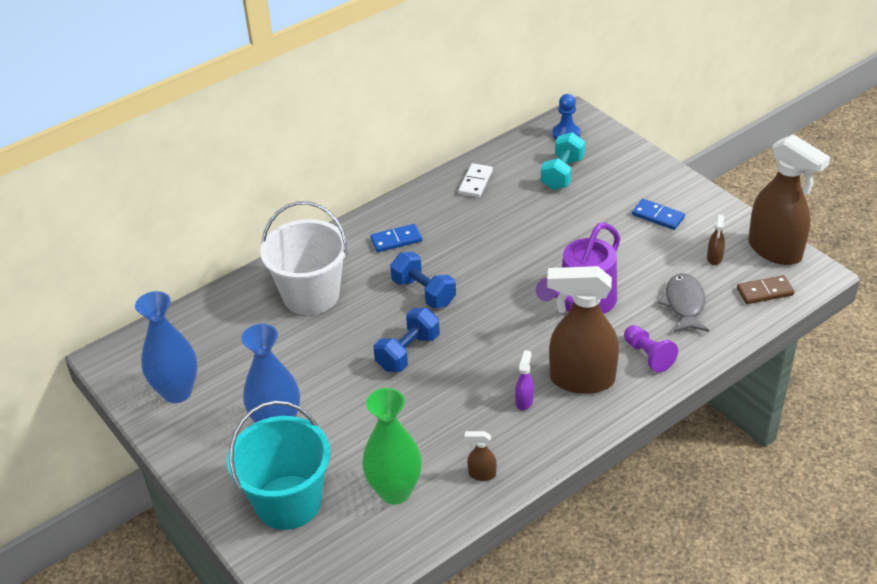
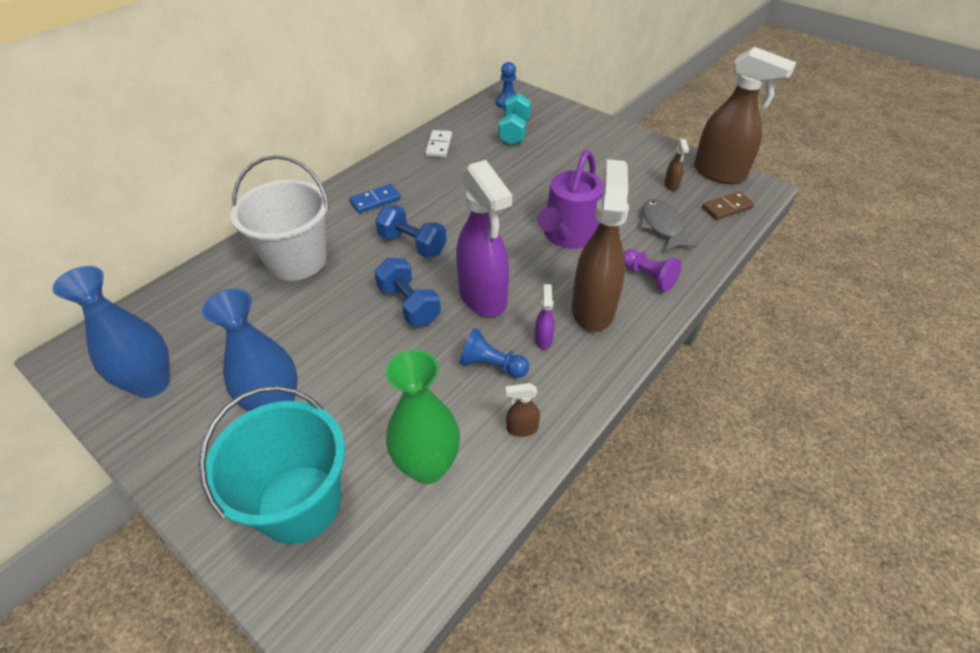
camera: 15 degrees left, 5 degrees up
(408, 352) = (409, 305): blue dumbbell -> blue dumbbell turned 60 degrees counterclockwise
(470, 418) = (491, 365): none -> blue pawn
(479, 355) = (483, 297): none -> purple spray bottle
(581, 380) = (593, 309): brown spray bottle -> brown spray bottle turned 105 degrees clockwise
(658, 216) = (608, 157): blue domino -> none

